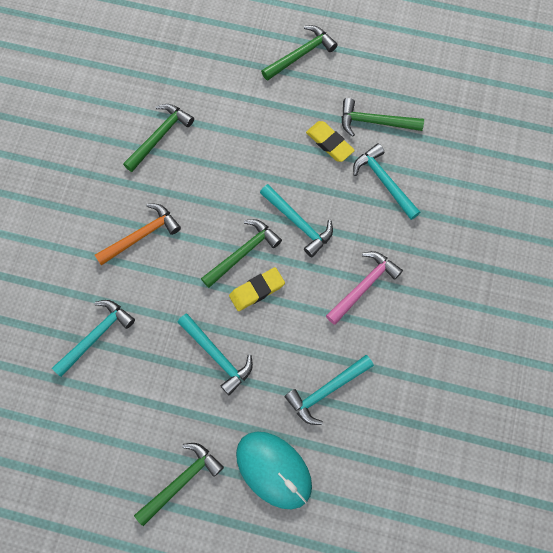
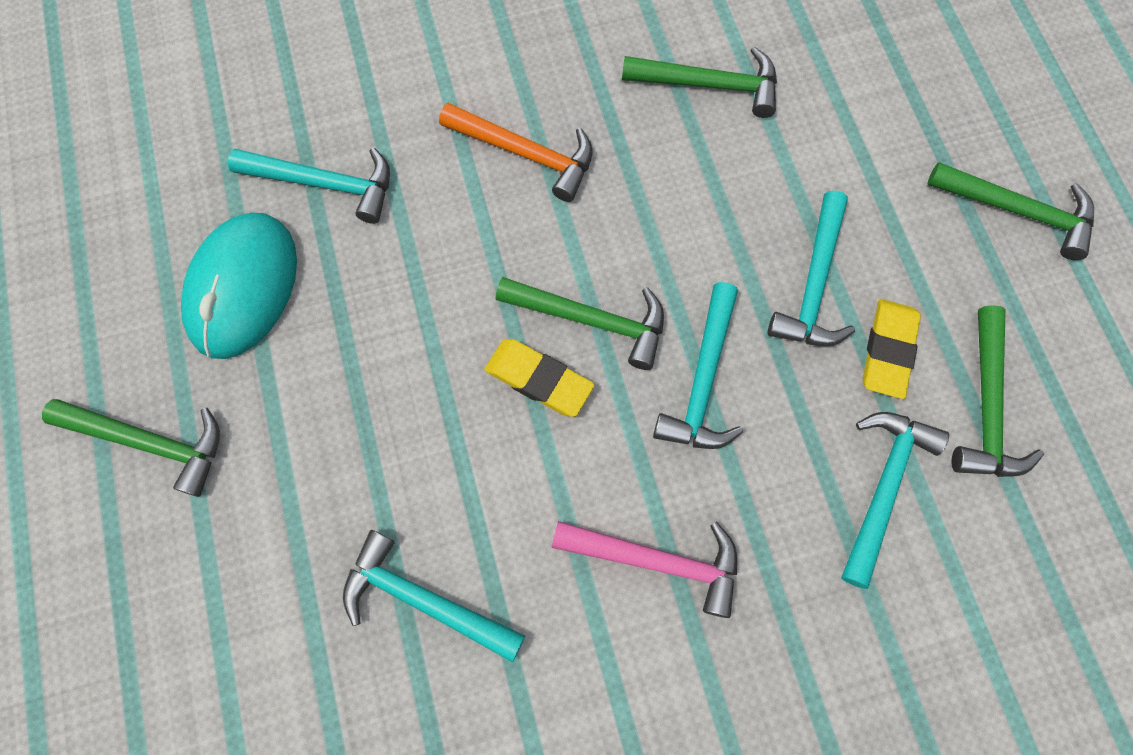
camera: 60 degrees right, 0 degrees up
(217, 356) = (389, 380): turquoise hammer -> turquoise hammer (814, 284)
(273, 470) = (236, 585): turquoise mouse -> turquoise mouse (242, 287)
(375, 122) = (987, 407): green hammer -> green hammer turned 150 degrees counterclockwise

